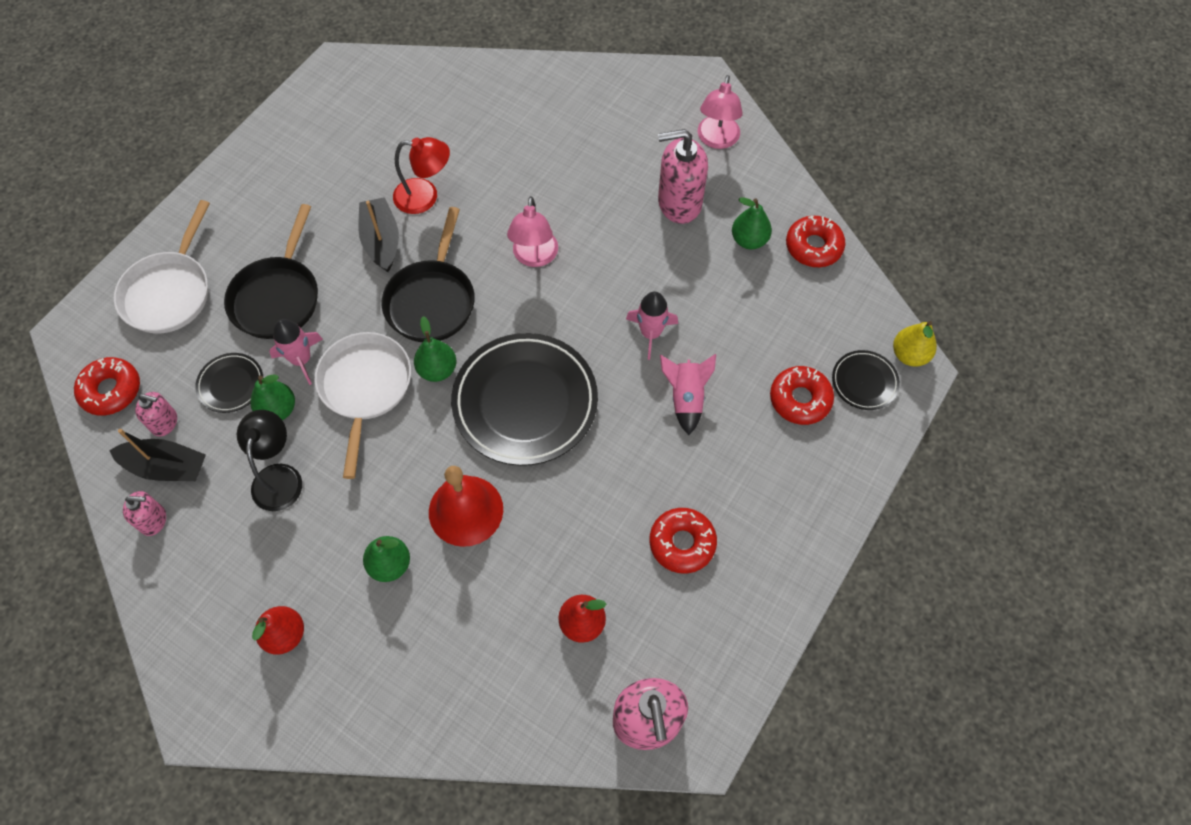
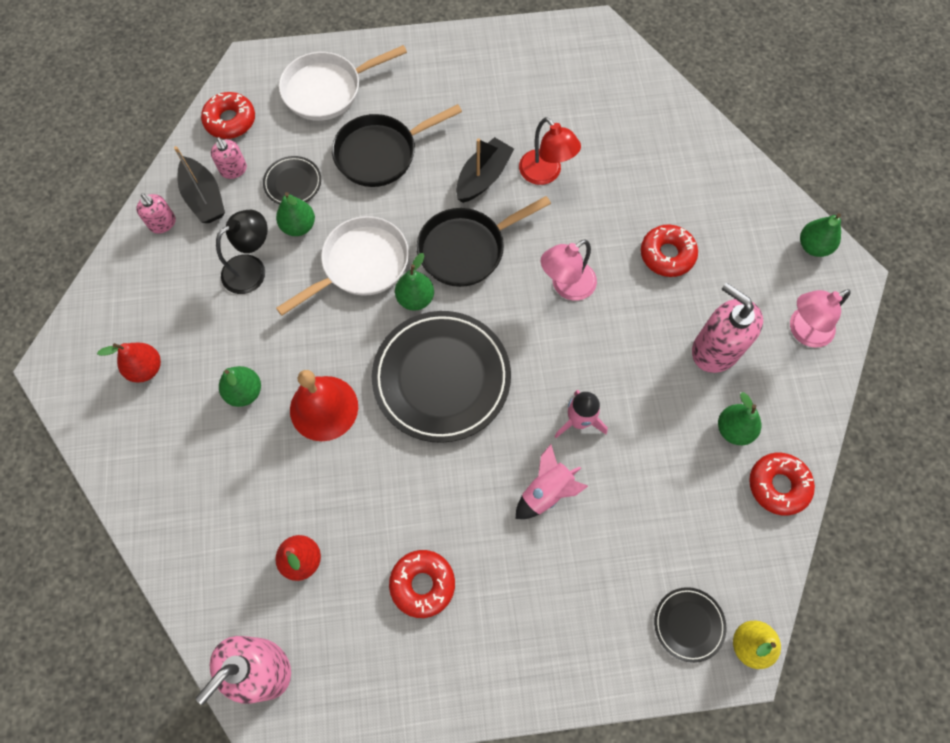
camera: 50 degrees right, 5 degrees up
(301, 360) = (347, 208): pink rocket -> none
(660, 82) = (813, 246): none -> green pear
(800, 399) = (624, 582): red donut -> red donut (667, 255)

